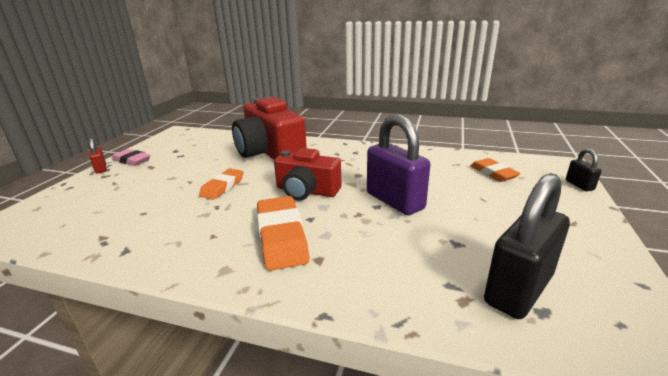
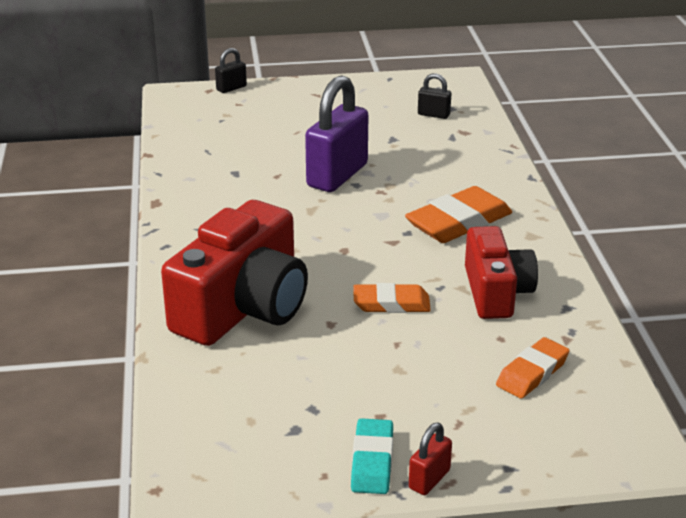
camera: 115 degrees left, 5 degrees up
(132, 160) = (372, 461): pink eraser -> turquoise eraser
(306, 191) = (354, 235): red camera -> red camera (496, 292)
(493, 173) = (225, 128): orange eraser -> orange eraser (532, 373)
(518, 289) = (433, 115): black padlock -> black padlock, size x0.46

